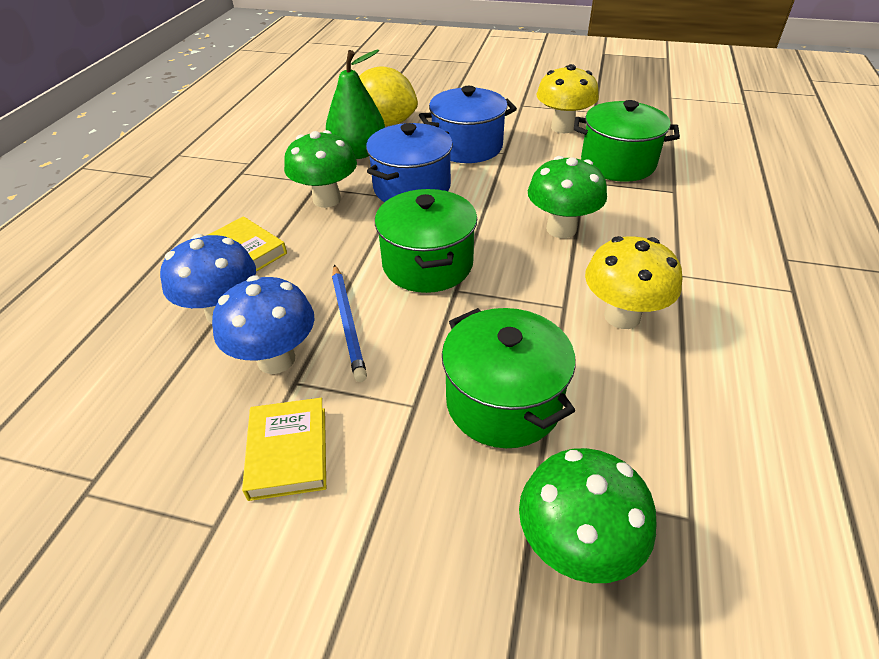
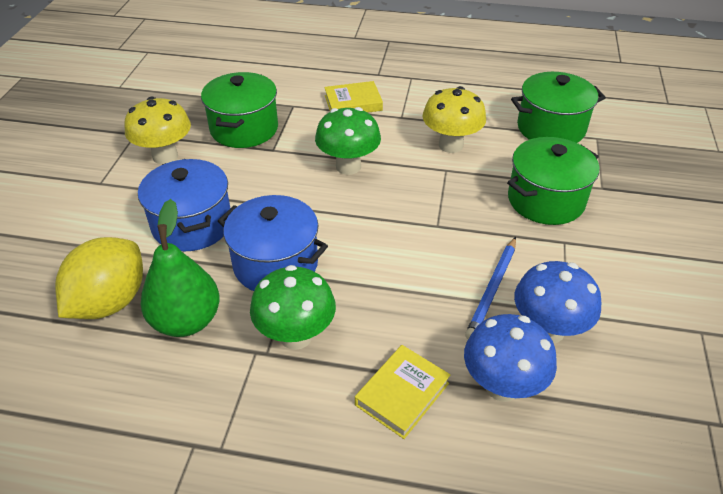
camera: 95 degrees left, 0 degrees up
(288, 452) = (630, 304): yellow book -> yellow book (353, 103)
(347, 322) = (492, 289): blue pencil -> blue pencil turned 135 degrees clockwise
(427, 264) = (406, 244): green pot -> green pot (551, 128)
(575, 547) = (632, 176): green mushroom -> none

